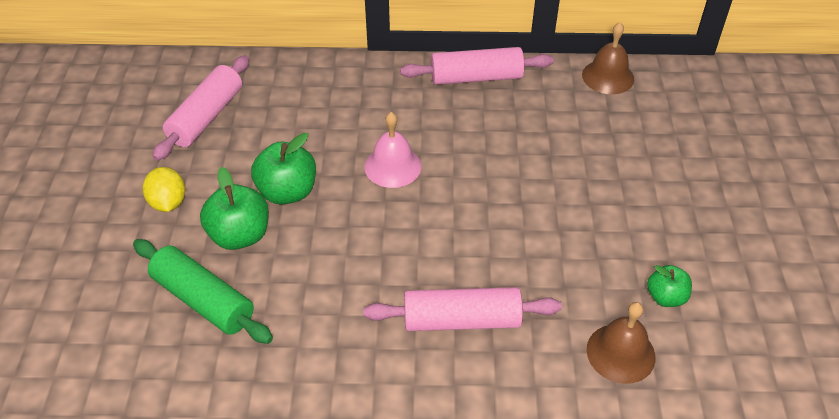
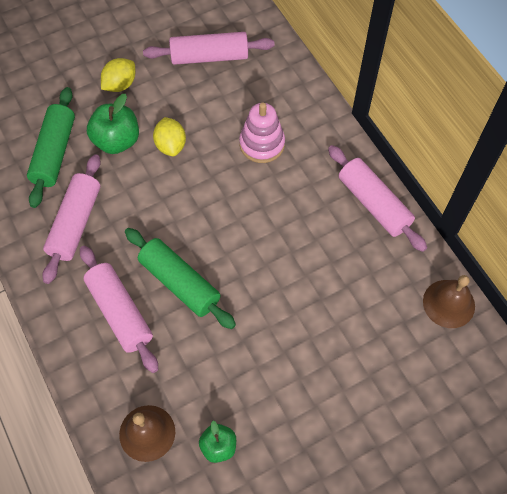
camera: 60 degrees right, 15 degrees up
(287, 192) = (171, 145): green apple -> yellow lemon
(317, 317) = (76, 223): none -> pink rolling pin
(348, 123) = (262, 144): none -> pink stacking toy
(392, 166) = (236, 196): pink bell -> none
(460, 252) = (180, 282): none -> green rolling pin

